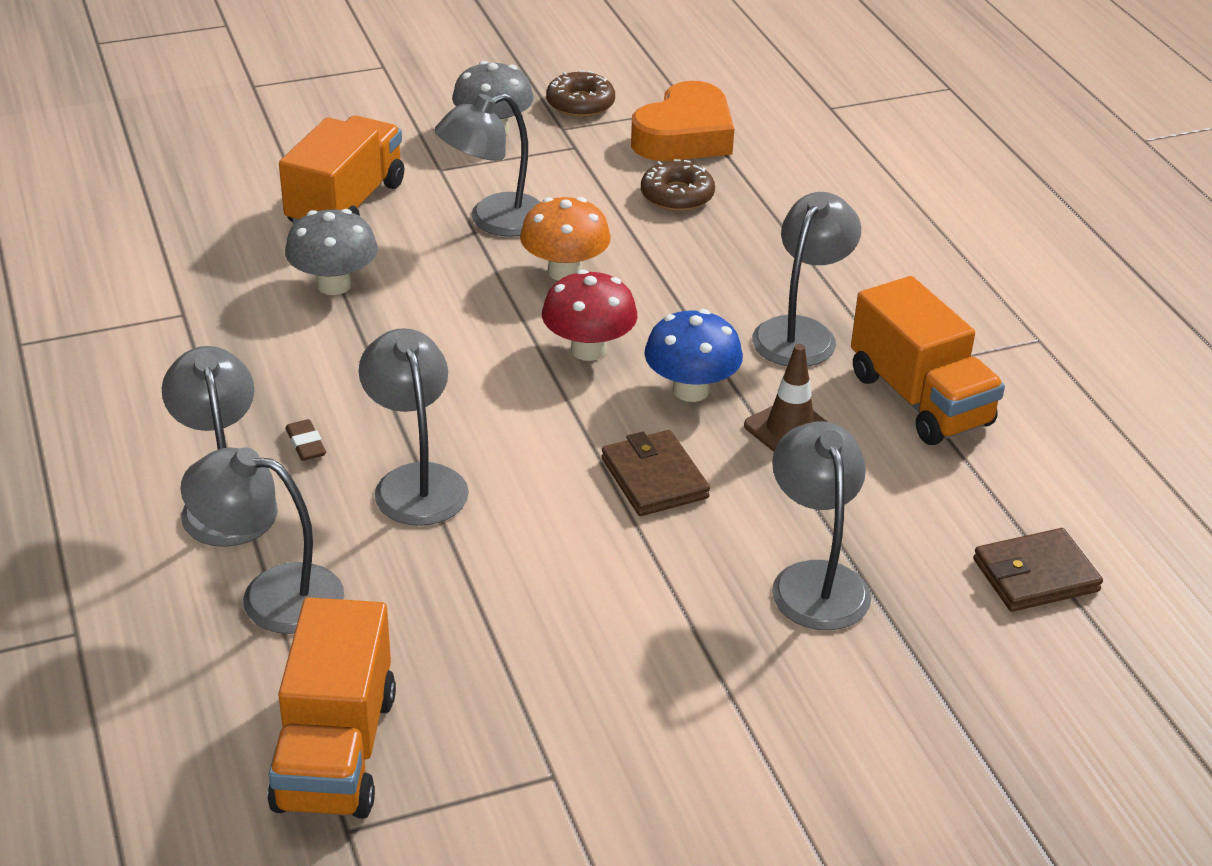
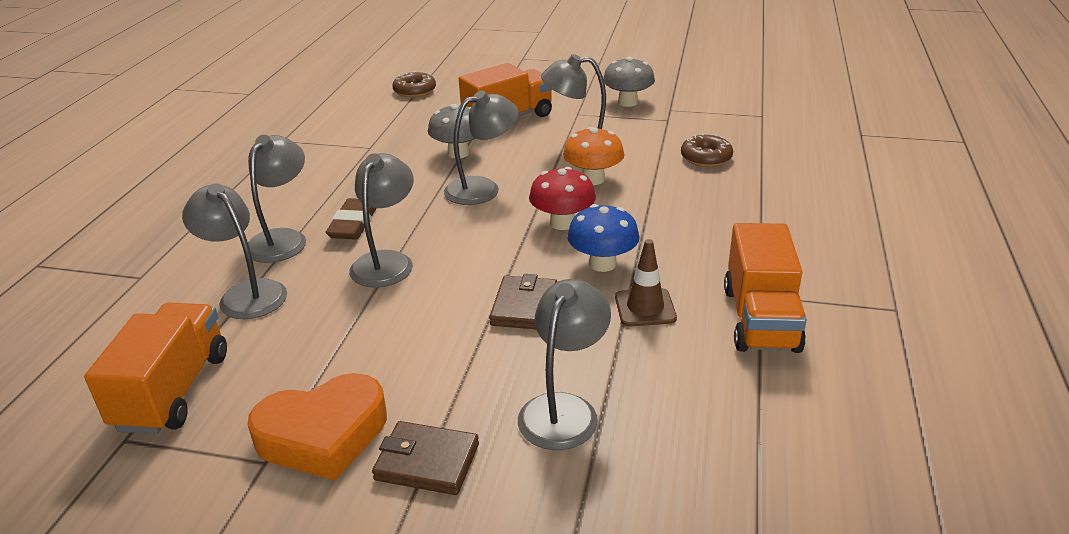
camera: 35 degrees right, 5 degrees down
(306, 444) = (353, 224): brown eraser -> brown eraser, size x1.84
(335, 751) = (173, 391): orange truck -> orange truck turned 150 degrees clockwise
(580, 104) = (694, 100): brown donut -> brown donut (415, 91)
(684, 136) = (743, 129): orange heart -> orange heart (323, 435)
(801, 332) = (712, 253): grey lamp -> grey lamp (482, 188)
(1035, 575) = (739, 474): brown wallet -> brown wallet (427, 462)

